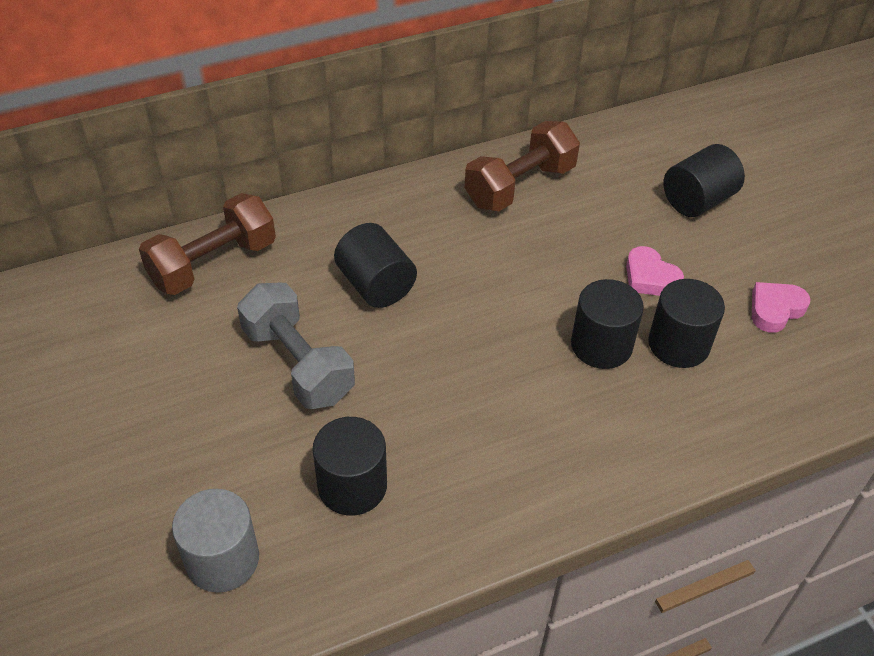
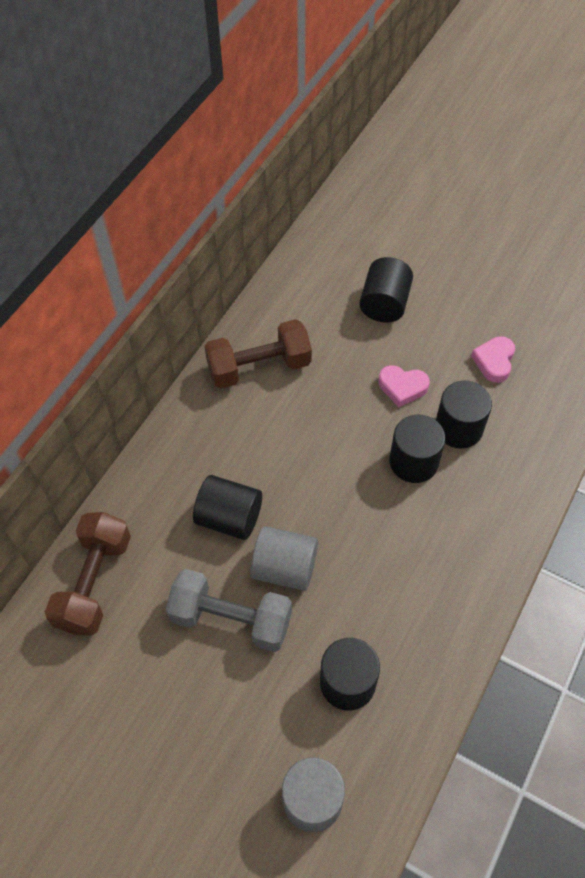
camera: 35 degrees left, 10 degrees up
(387, 355) = (285, 568): none -> grey cylinder
(520, 186) = (259, 367): brown dumbbell -> brown dumbbell turned 60 degrees clockwise

